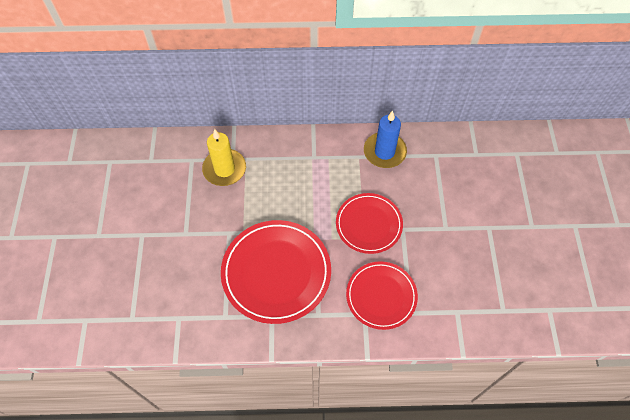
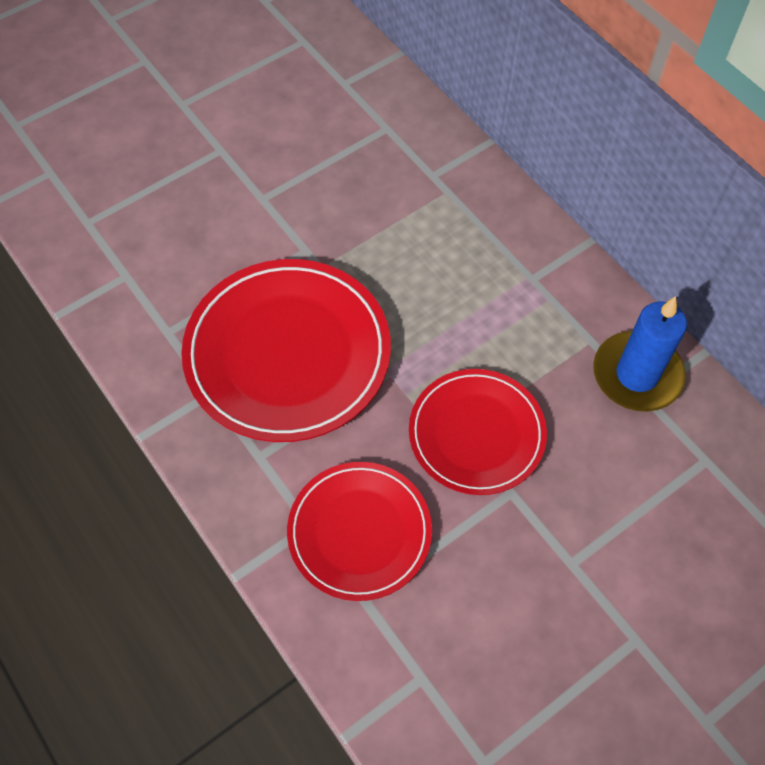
camera: 55 degrees right, 0 degrees up
(224, 169) = (407, 176): yellow candle -> none

